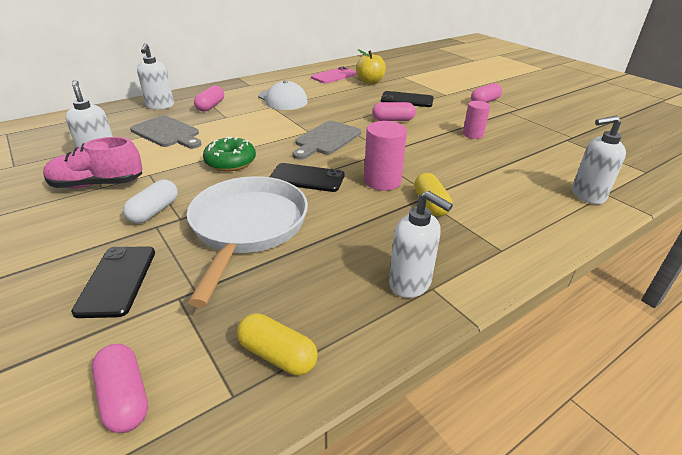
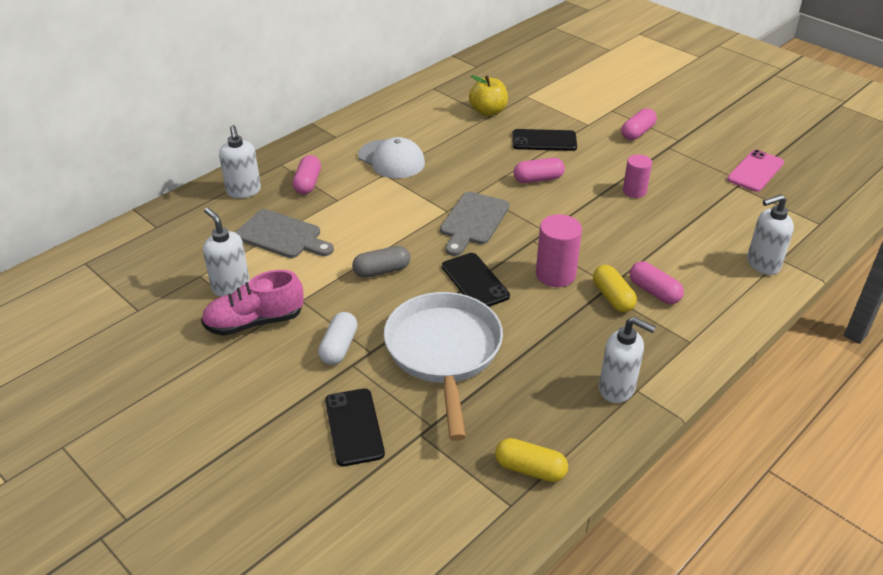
camera: 10 degrees left, 5 degrees up
(125, 397) = (428, 520): pink capsule -> pink capsule (654, 291)
(230, 162) = (382, 271): green donut -> grey capsule
(307, 178) = (475, 281): black phone -> black phone turned 60 degrees clockwise
(334, 76) = (437, 105): pink phone -> pink phone (755, 171)

